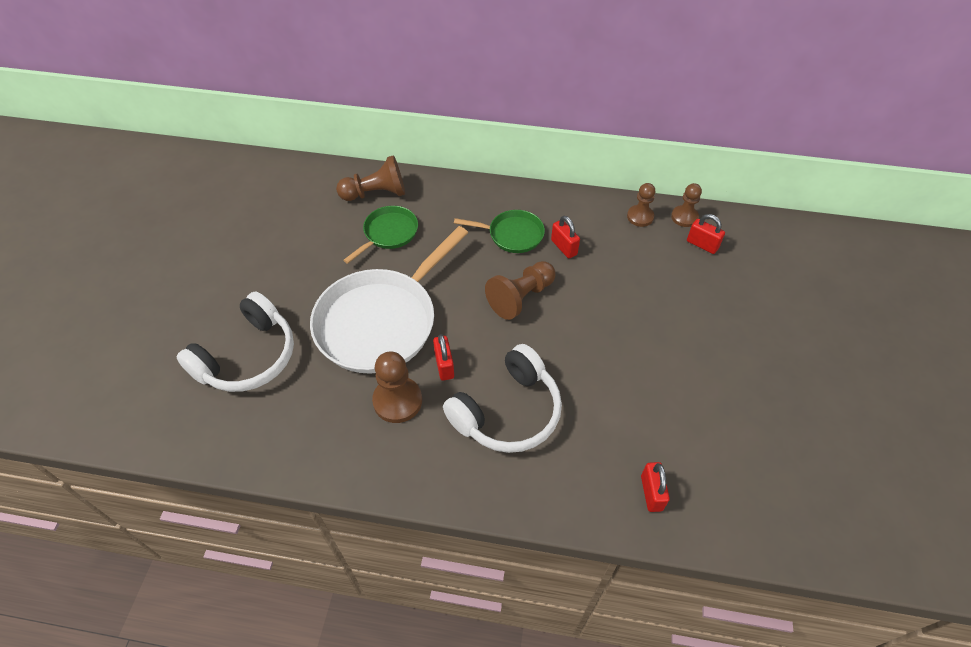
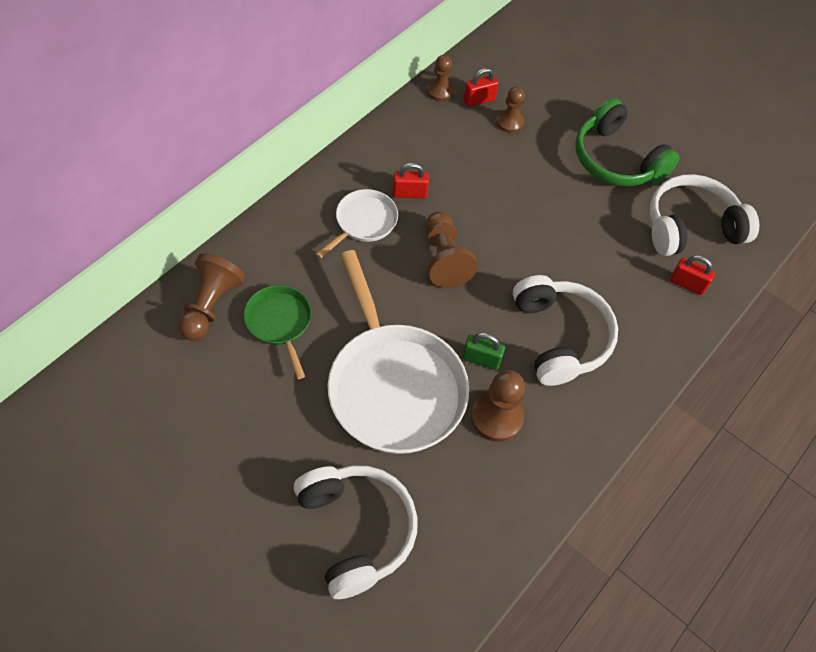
camera: 65 degrees left, 5 degrees up
(444, 365) = (481, 359): red padlock -> green padlock
(512, 235) = (363, 222): green pan -> white pan
(640, 217) = (416, 119): brown pawn -> brown pawn (509, 122)
(724, 468) = (691, 227): none -> white headphones
(742, 370) = (616, 159): none -> green headphones

